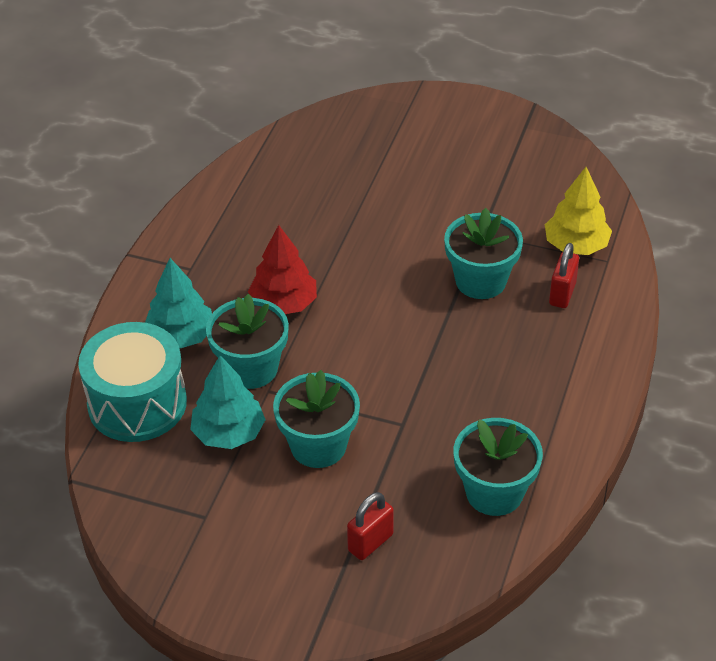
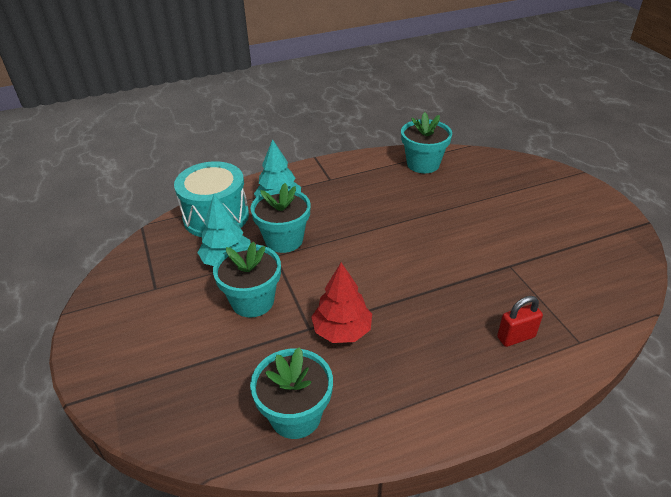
camera: 50 degrees right, 5 degrees down
(284, 304) = (346, 223): red tree -> red tree (342, 330)
(370, 542) = (193, 375): red padlock -> none
(480, 281) = (471, 290): turquoise flower pot -> turquoise flower pot (423, 164)
(576, 245) = (567, 316): yellow tree -> none

